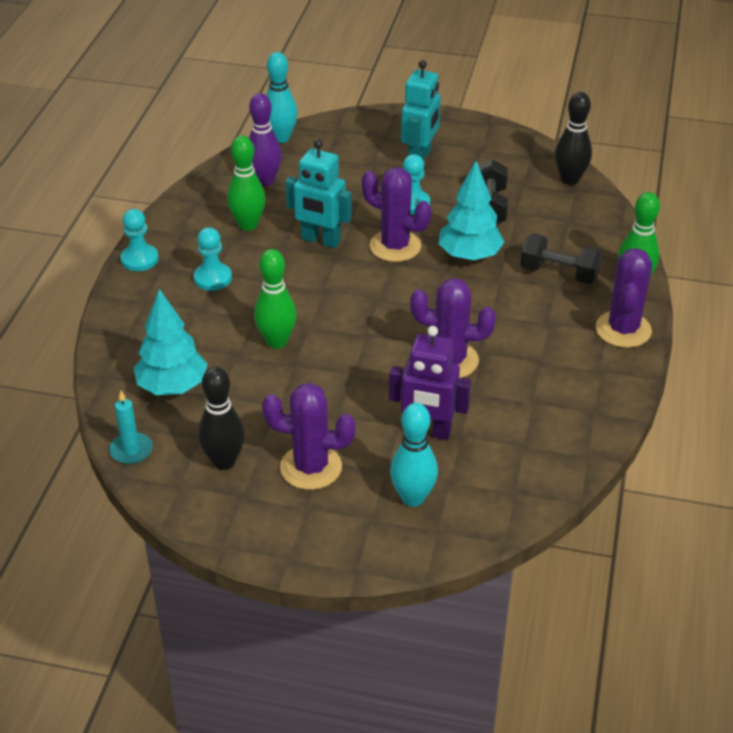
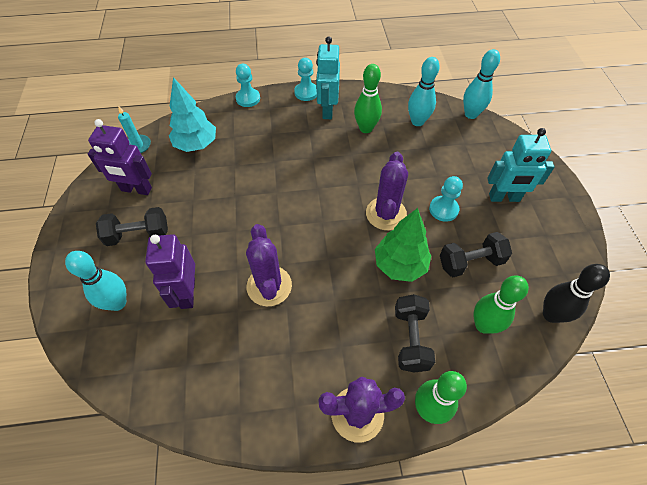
camera: 70 degrees right, 15 degrees up
(212, 278) = (303, 129): turquoise pawn -> turquoise pawn (248, 98)
(224, 461) = (136, 189): black bowling pin -> purple robot
(265, 181) = (417, 121): purple bowling pin -> turquoise bowling pin
(276, 341) = (254, 180): green bowling pin -> green bowling pin (483, 325)
(311, 467) = (138, 235): purple cactus -> black dumbbell
(320, 240) = (369, 170): turquoise robot -> turquoise robot (327, 110)
(469, 256) = (400, 265): turquoise tree -> green tree

